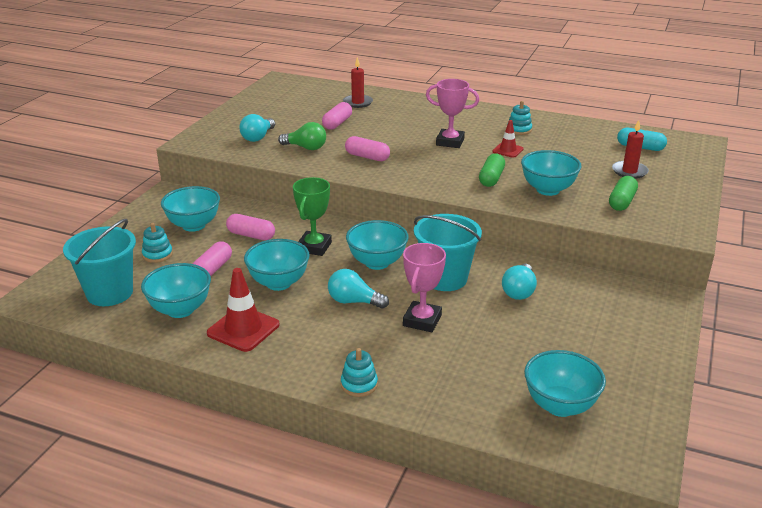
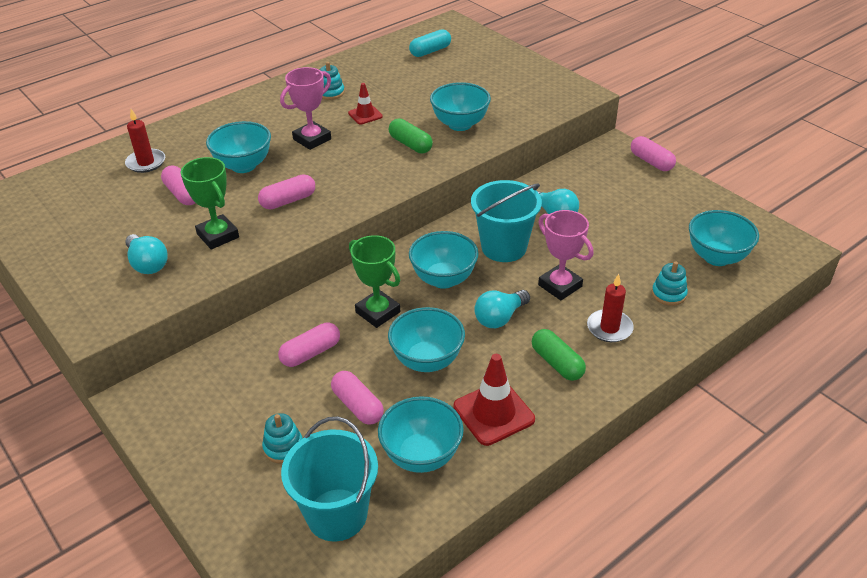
camera: 60 degrees left, 10 degrees up
(194, 225) = (242, 396): turquoise bowl -> turquoise bowl (243, 166)
(305, 148) = (218, 236): green light bulb -> green trophy
(359, 384) = (631, 359): turquoise stacking toy -> turquoise stacking toy (668, 294)
(622, 202) = (512, 99): green capsule -> green capsule (557, 363)
(629, 171) = (466, 74): red candle -> red candle (609, 328)
(674, 326) = (651, 162): none -> pink capsule

